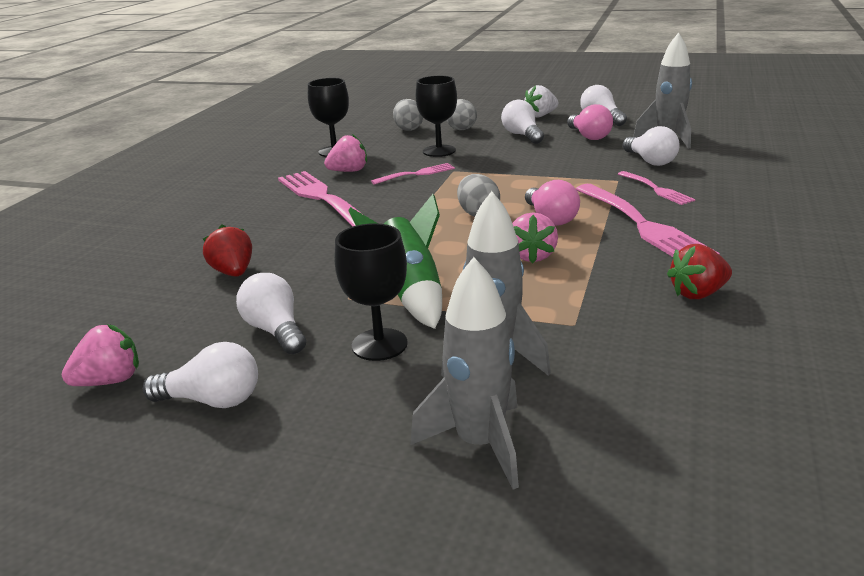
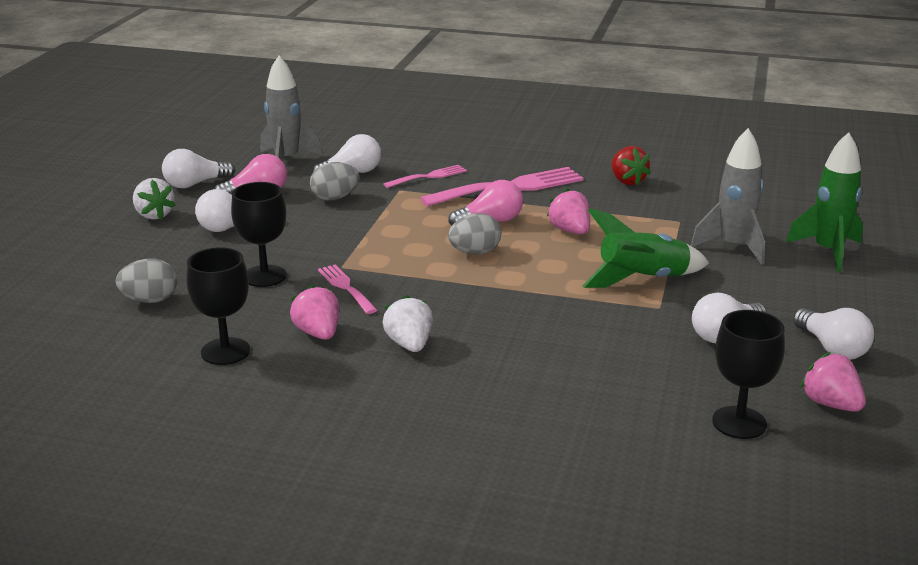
camera: 95 degrees left, 0 degrees up
(212, 400) = (832, 348): white light bulb -> white light bulb turned 150 degrees clockwise
(233, 272) = (618, 374): red strawberry -> none
(320, 197) = (409, 344): pink fork -> white strawberry
(379, 344) = (730, 288): black goblet -> black goblet (739, 423)
(462, 130) = (181, 263): grey egg -> grey egg (335, 198)
(480, 444) = (828, 252): grey rocket -> green rocket
(532, 256) = (570, 231): pink strawberry -> pink strawberry turned 120 degrees counterclockwise

